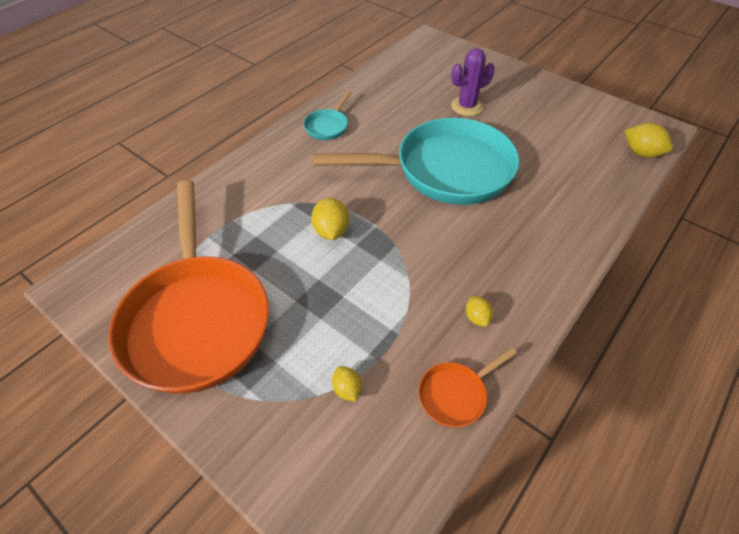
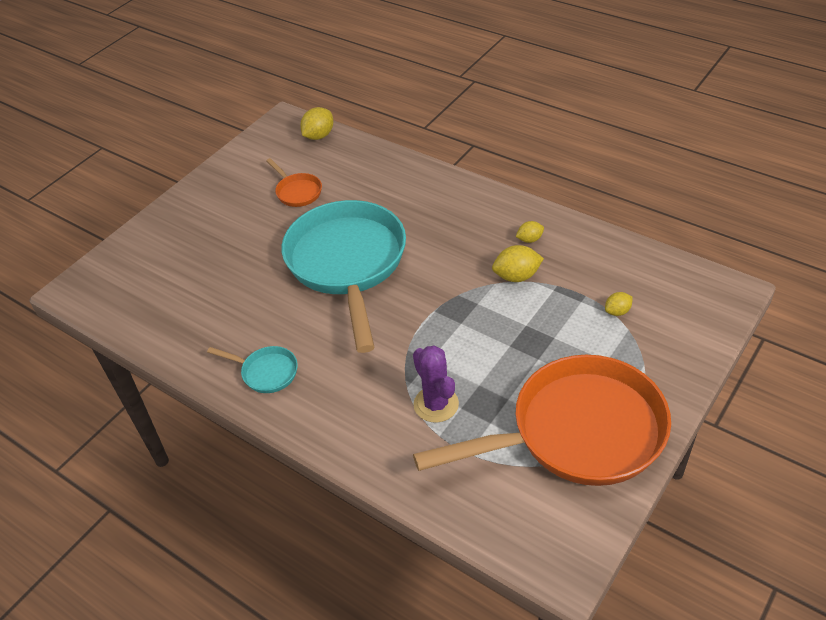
camera: 90 degrees left, 5 degrees down
(331, 231) = (445, 345): yellow lemon -> yellow lemon (517, 276)
(455, 394) = (602, 250): orange pan -> orange pan (297, 192)
(467, 106) = (235, 250): purple cactus -> purple cactus (436, 404)

